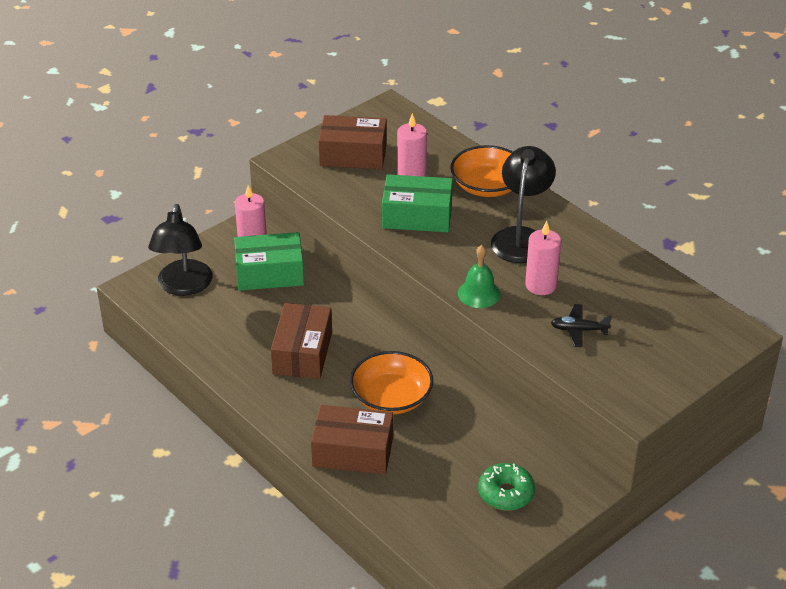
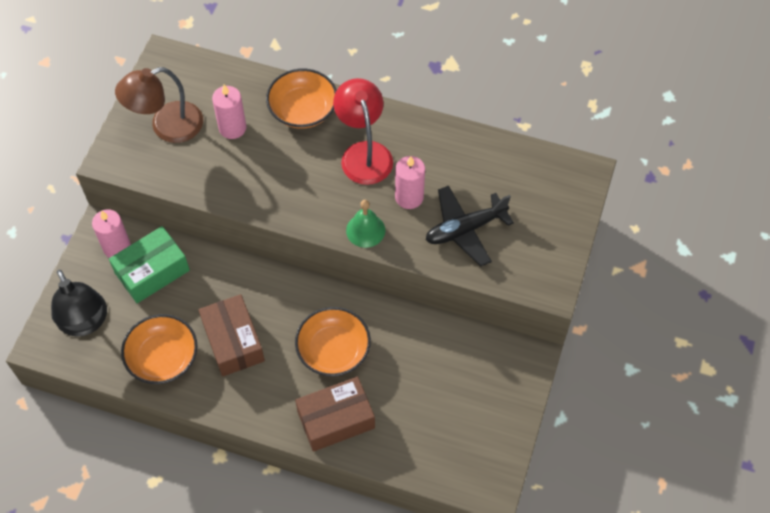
camera: 30 degrees left, 20 degrees up
(230, 338) = (163, 357): none -> orange bowl
(353, 154) = (166, 126): brown box -> brown lamp
(417, 216) = (264, 170): green box -> none
(506, 493) = (475, 396): green donut -> none
(521, 237) = (364, 153): black lamp -> red lamp
(579, 330) = (465, 229): black plane -> black plane, size x1.74

